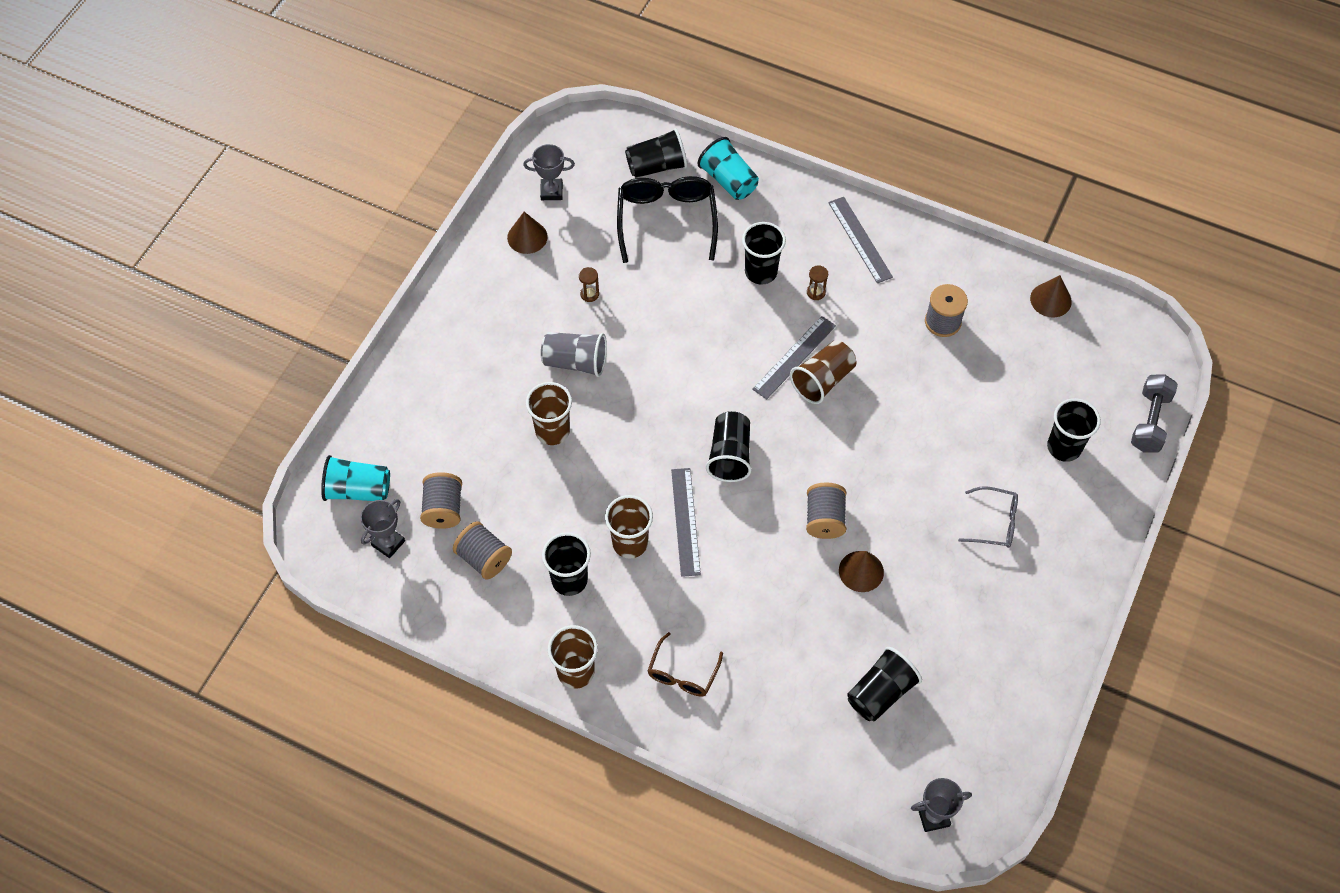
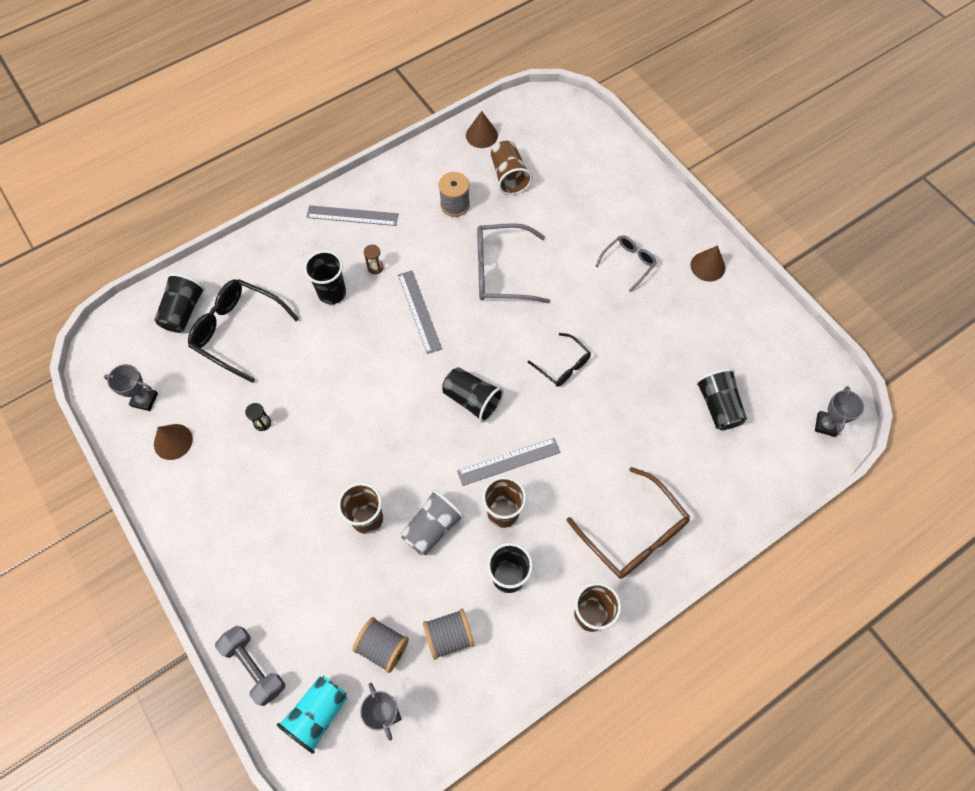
camera: 60 degrees left, 5 degrees up
(551, 191) = (144, 400): grey trophy -> grey trophy turned 75 degrees clockwise
(575, 362) = (316, 467): grey cup -> grey cup (432, 528)
(589, 294) = (262, 423): brown hourglass -> black hourglass
(682, 673) = (634, 533): brown glasses -> brown glasses, size x1.74
(686, 521) = (508, 461): grey ruler -> grey ruler turned 45 degrees counterclockwise
(728, 180) = (236, 270): turquoise cup -> none
(822, 380) = (451, 304): brown cup -> brown cup (509, 176)
(824, 519) = (563, 365): grey spool -> black glasses
(861, 571) = (618, 365): brown cone -> brown cone (707, 266)
(893, 406) = (501, 271): none -> grey glasses
(1064, 447) = (596, 192): black cup -> none
(1149, 421) = (607, 136): grey dumbbell -> grey dumbbell (254, 666)

